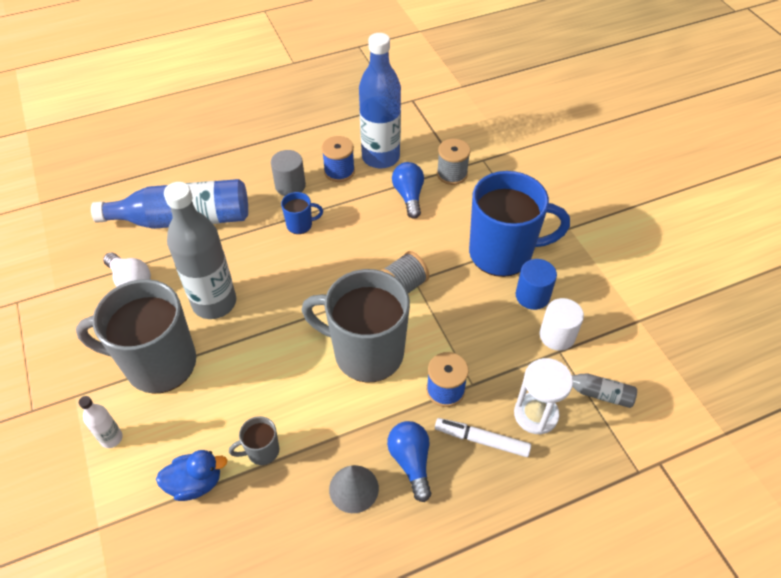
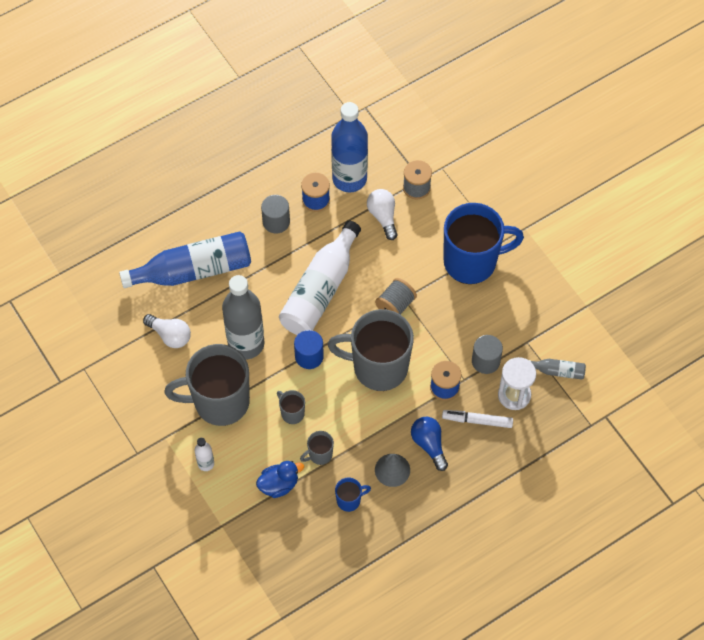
camera: 10 degrees left, 10 degrees up
(243, 391) = (292, 413): none -> grey mug
(300, 225) = (296, 260): blue mug -> blue mug (349, 500)
(319, 258) = (320, 290): none -> white bottle
(409, 196) = (383, 217): blue light bulb -> white light bulb
(503, 366) = (485, 361): none -> grey cylinder
(532, 296) = (501, 297): blue cylinder -> blue cylinder (309, 356)
(557, 335) = (523, 329): white cylinder -> none

